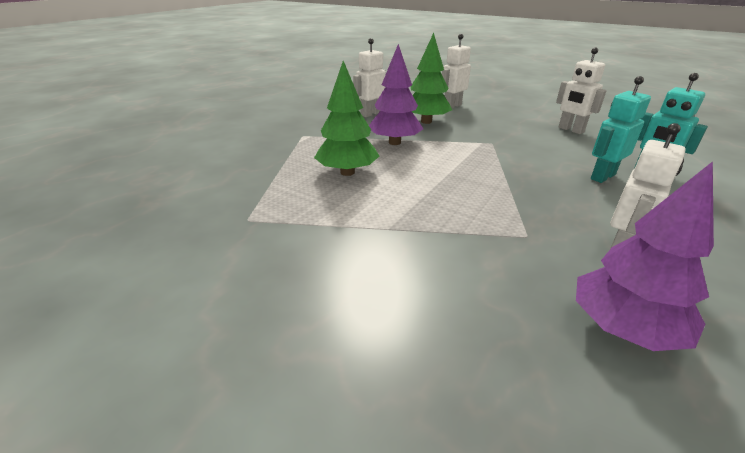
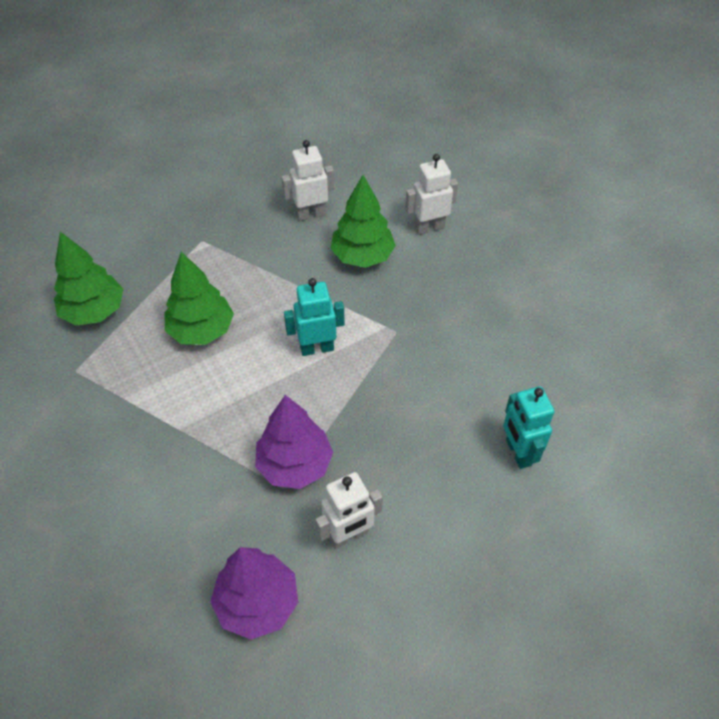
camera: 25 degrees right, 20 degrees up
(238, 183) = (94, 311): none -> green tree
(394, 142) = (289, 291): purple tree -> purple tree (294, 465)
(570, 130) = (524, 339): white robot -> none
(602, 176) = (452, 439): turquoise robot -> turquoise robot (317, 348)

